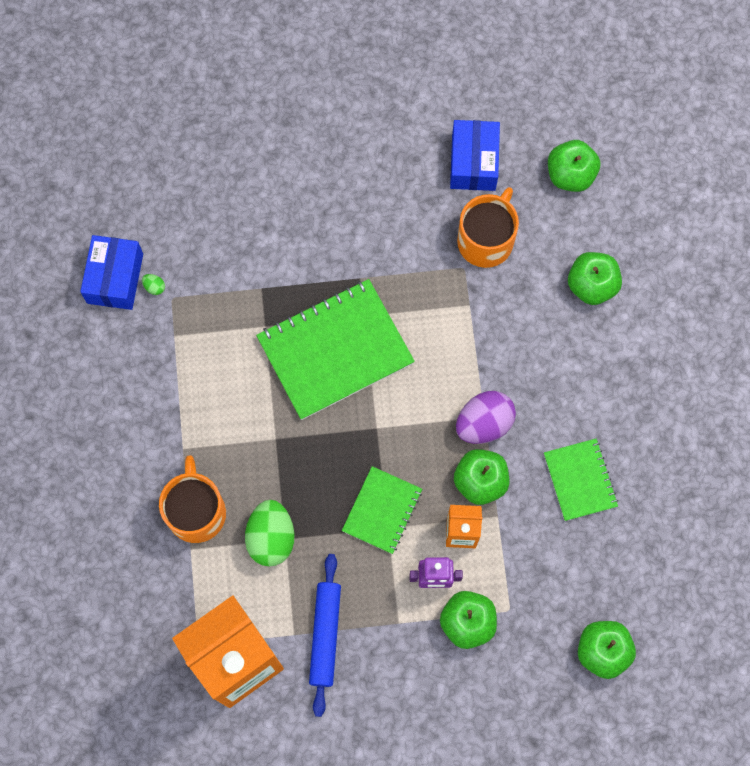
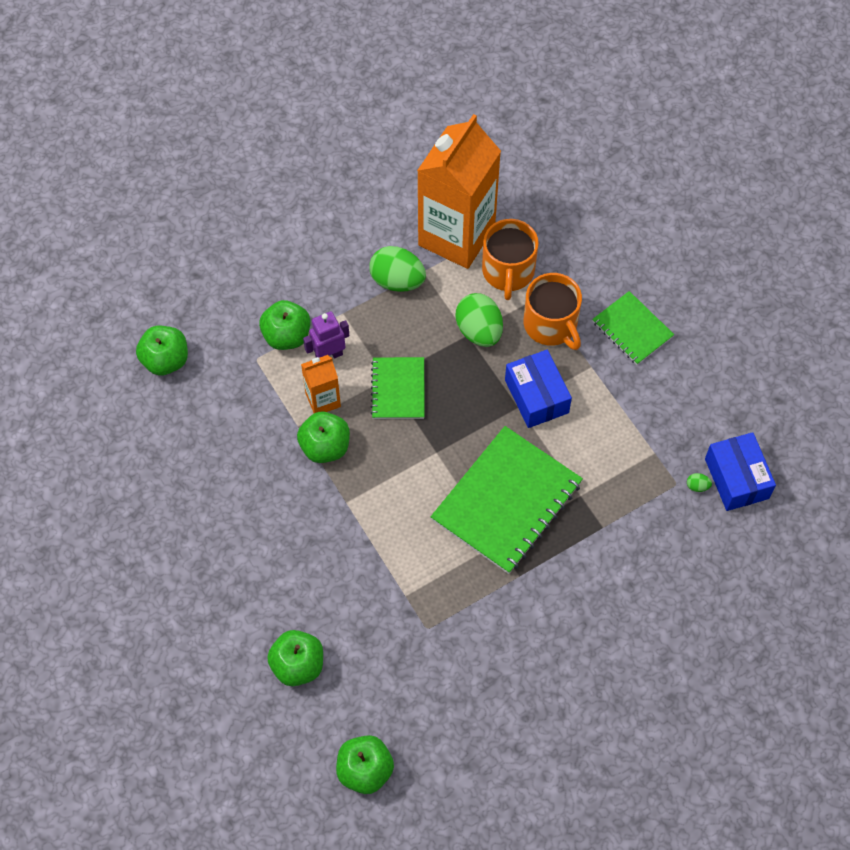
camera: 155 degrees right, 10 degrees down
(325, 635) = (397, 281): blue rolling pin -> green egg
(473, 162) = (467, 739): blue box -> blue box (536, 396)
(484, 424) = (343, 496): purple egg -> none
(486, 240) = (418, 665): orange mug -> orange mug (508, 271)
(580, 480) = (238, 485): green notebook -> green notebook (632, 329)

